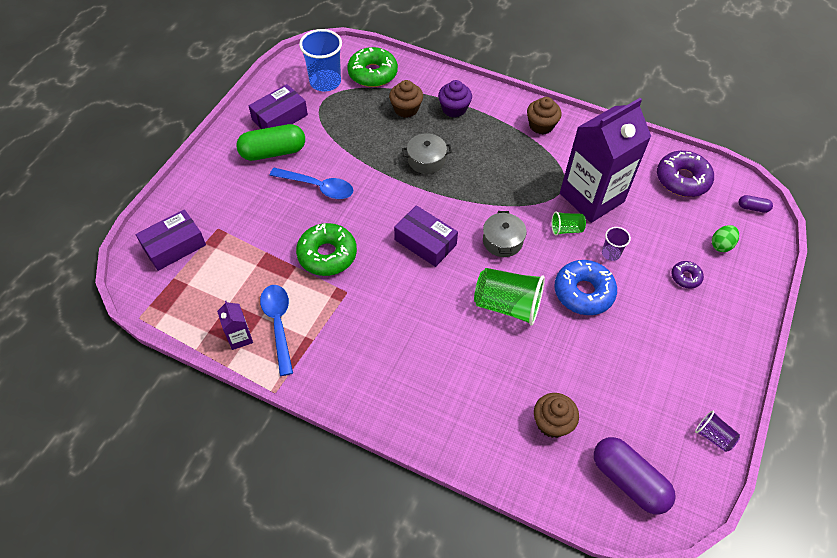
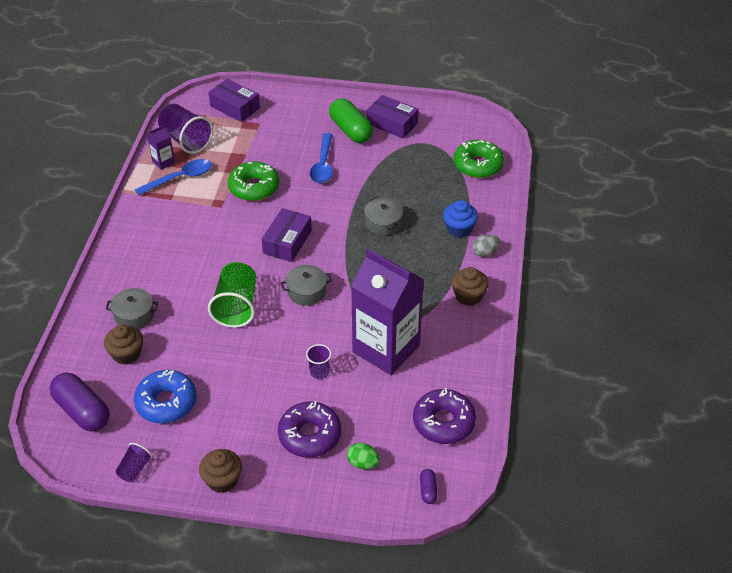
camera: 75 degrees right, 10 degrees down
(210, 307) = (186, 140): none -> purple cup
(325, 82) = (450, 138): blue cup -> none
(406, 109) = (442, 197): brown cupcake -> brown cupcake (222, 480)
(454, 109) = (459, 229): purple cupcake -> blue cupcake
(491, 100) = (485, 253): none -> grey egg
(495, 407) = (134, 315): none -> grey pot
(566, 229) = (337, 335): green cup -> none
(583, 292) = (266, 357): blue donut -> blue donut (166, 402)
(628, 480) = (82, 411): purple capsule -> purple capsule turned 75 degrees counterclockwise
(685, 277) = (310, 435): purple donut -> purple donut, size x1.95

